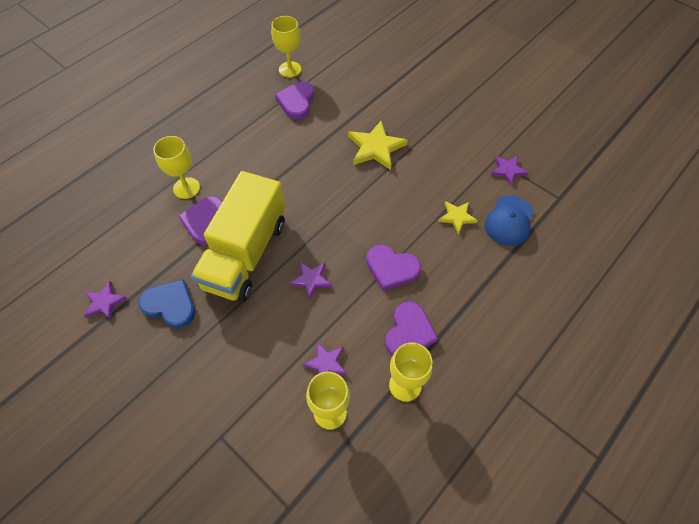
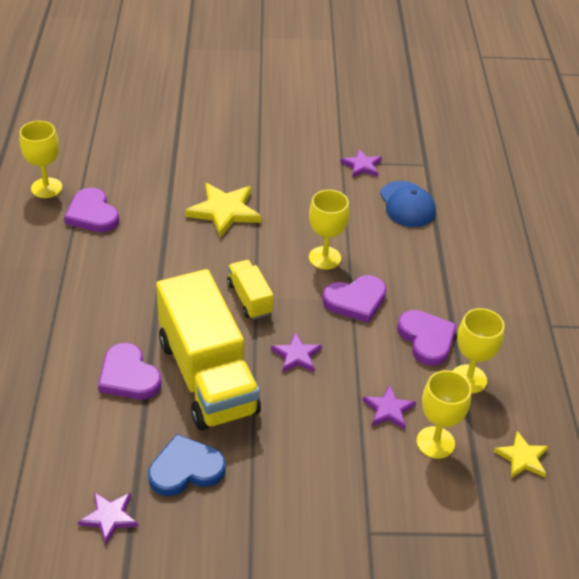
camera: 45 degrees left, 15 degrees down
(186, 188) = (67, 360): yellow goblet -> yellow goblet (324, 258)
(325, 219) = (249, 299): none -> yellow truck
(457, 217) = (363, 226): yellow star -> yellow star (522, 458)

